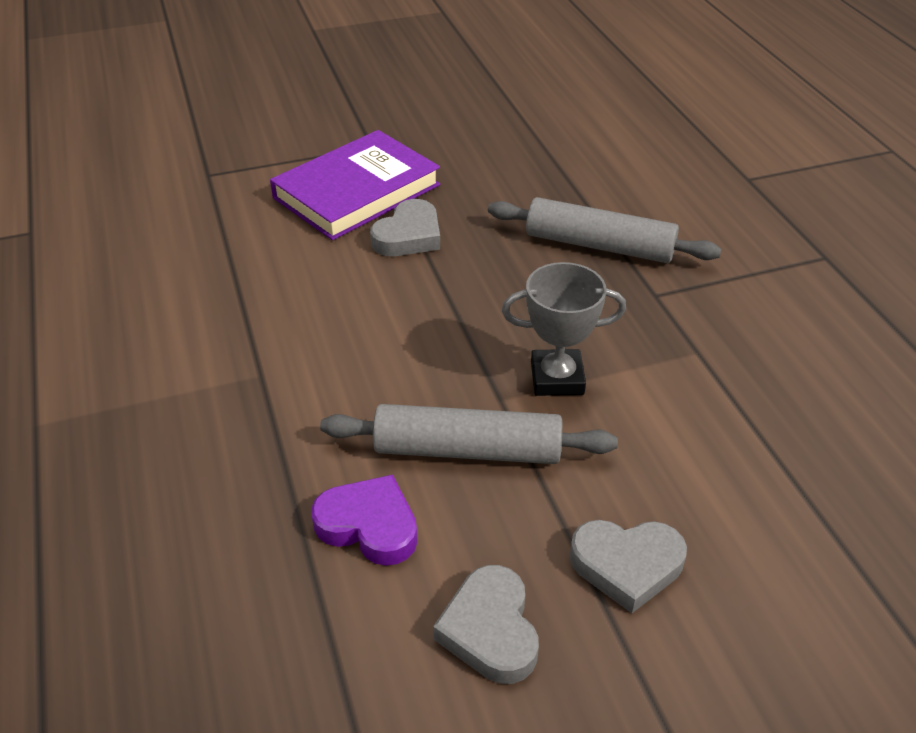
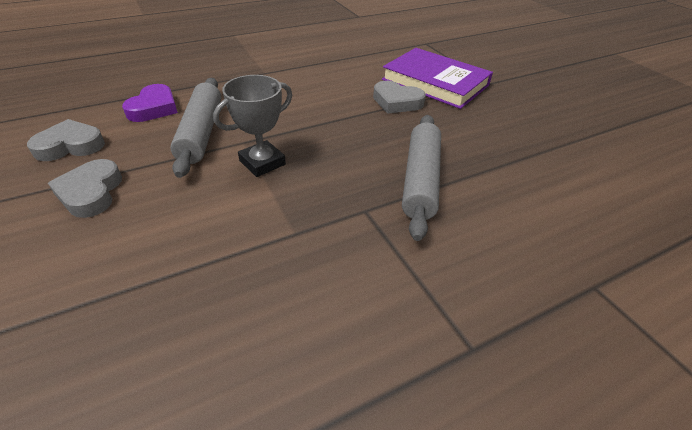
camera: 80 degrees right, 0 degrees up
(557, 378) = (262, 163): grey trophy -> grey trophy turned 60 degrees clockwise

